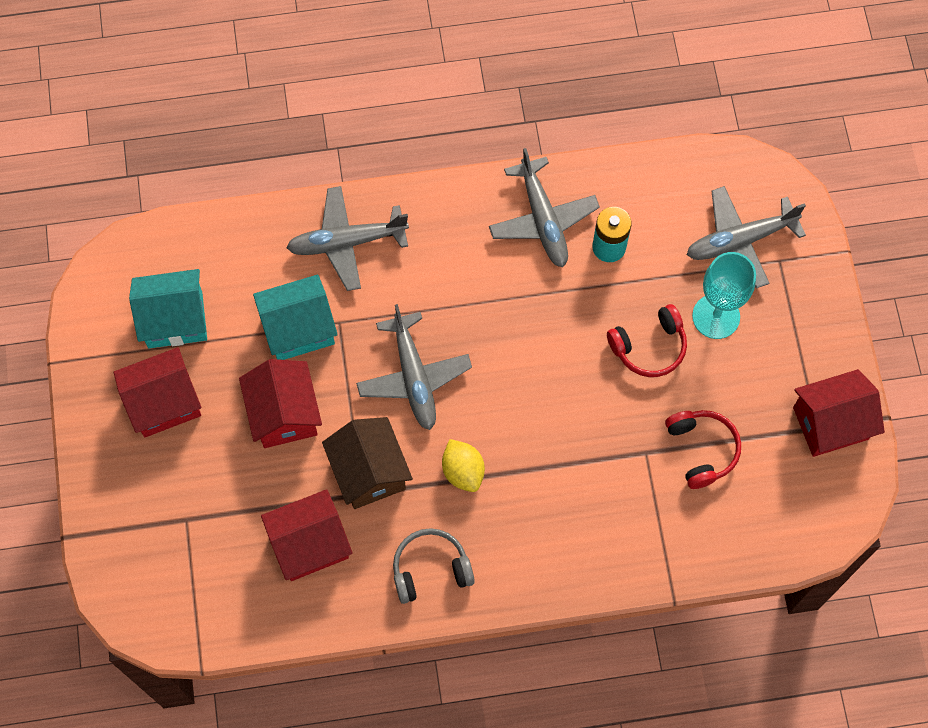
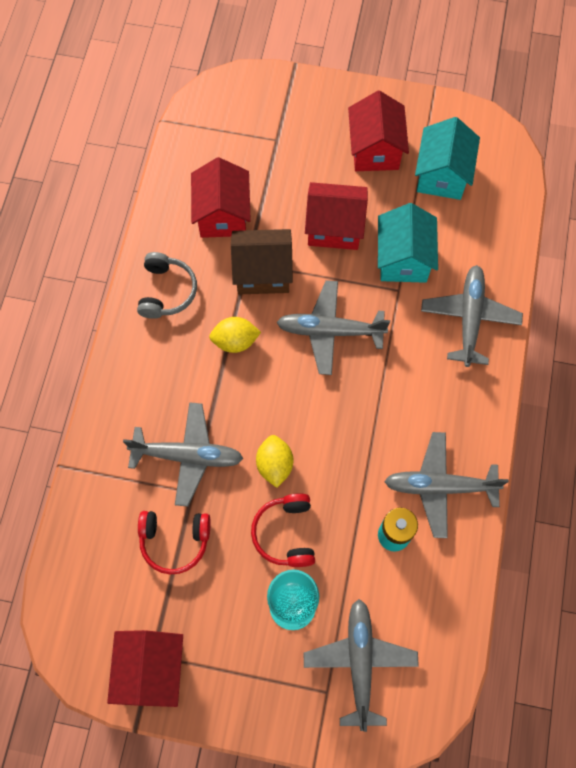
camera: 110 degrees right, 0 degrees up
(584, 381) = (274, 465): none -> yellow lemon
(610, 471) = (188, 456): none -> grey plane

